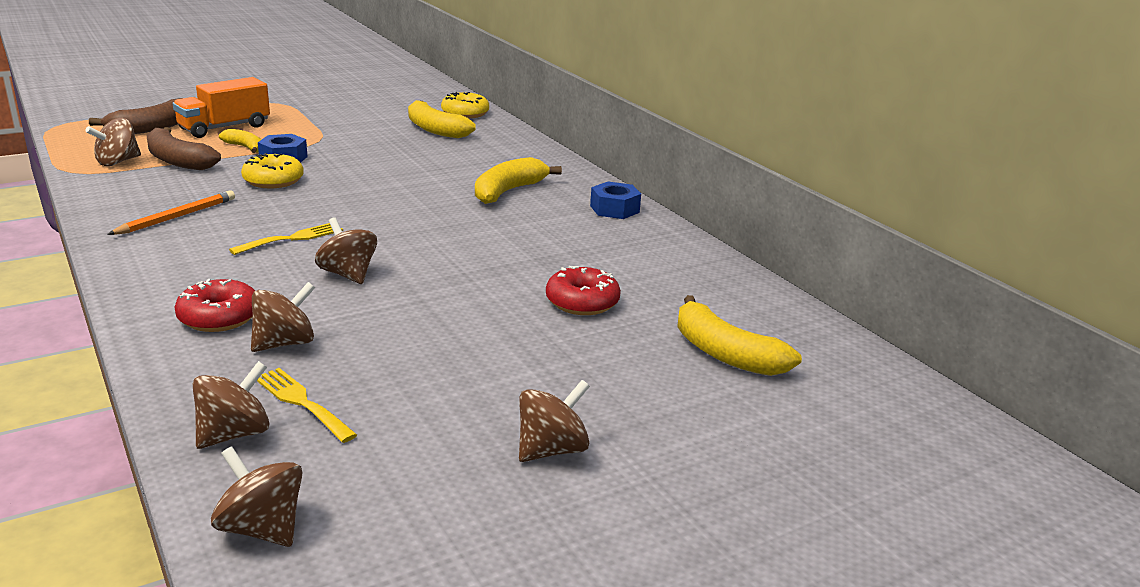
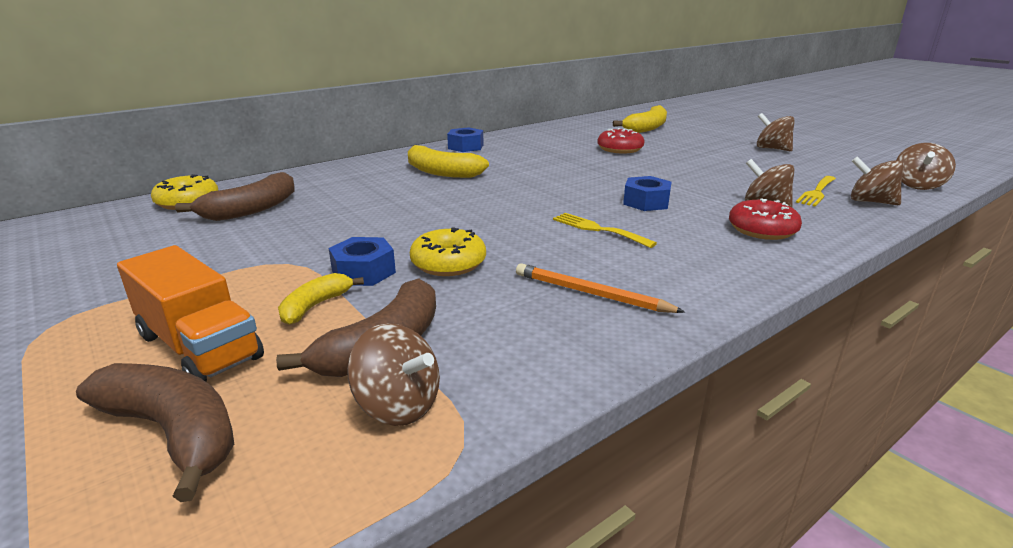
camera: 95 degrees left, 0 degrees up
(348, 274) = (646, 202): brown spinning top -> blue nut
(435, 129) = (251, 209): yellow banana -> brown banana

